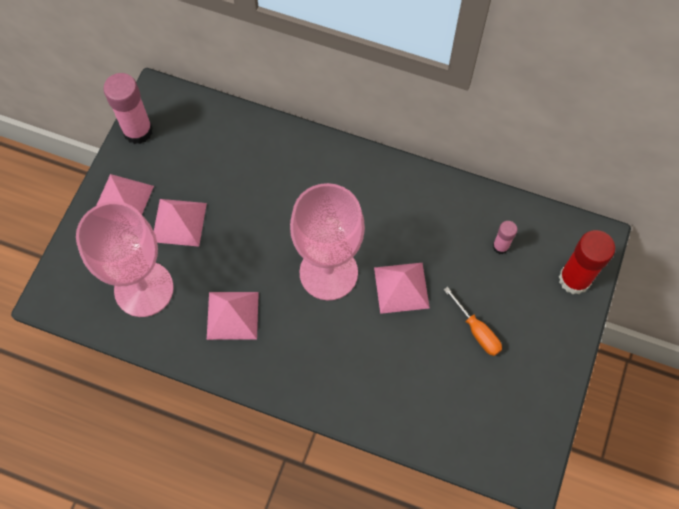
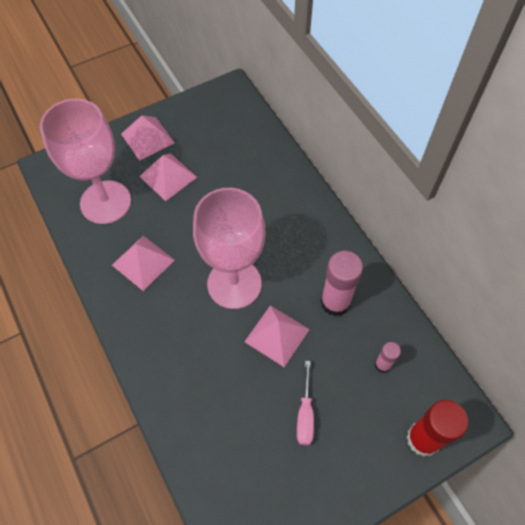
camera: 40 degrees right, 5 degrees down
(138, 131) = (197, 102): pink glue stick -> pink glue stick (335, 302)
(477, 331) = (305, 414): orange screwdriver -> pink screwdriver

